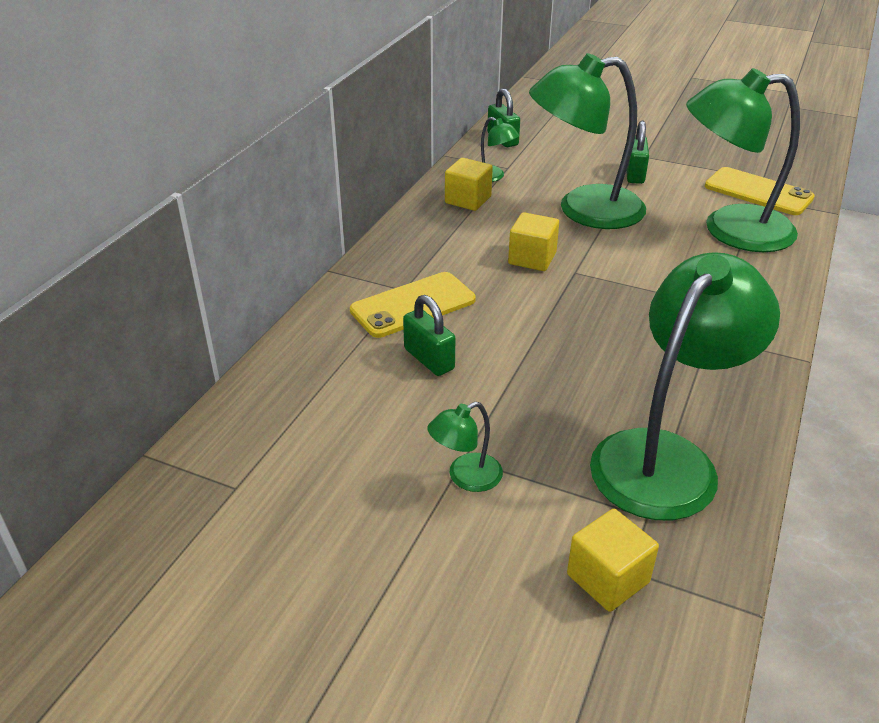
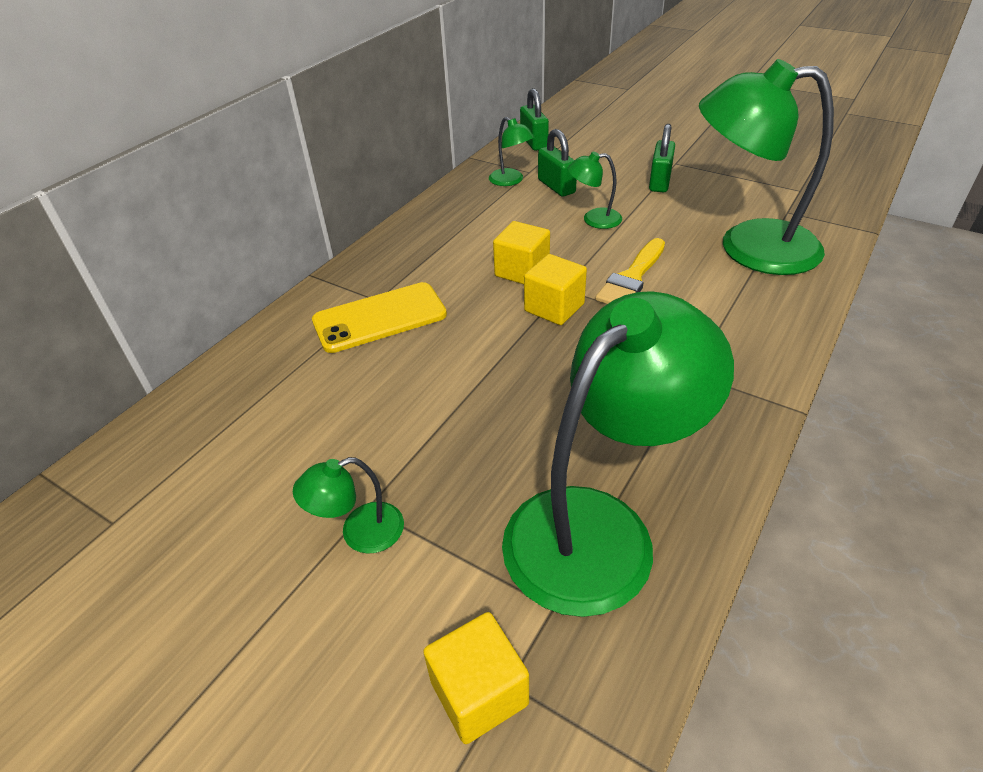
camera: 10 degrees right, 5 degrees up
(429, 359) = (373, 381): green padlock -> green padlock (556, 186)
(468, 200) = (477, 204): yellow cube -> yellow cube (554, 307)
(584, 210) = (594, 219): green lamp -> green lamp, size x0.43
(634, 260) = (632, 277): none -> yellow brush
(758, 192) = (790, 205): yellow phone -> none

